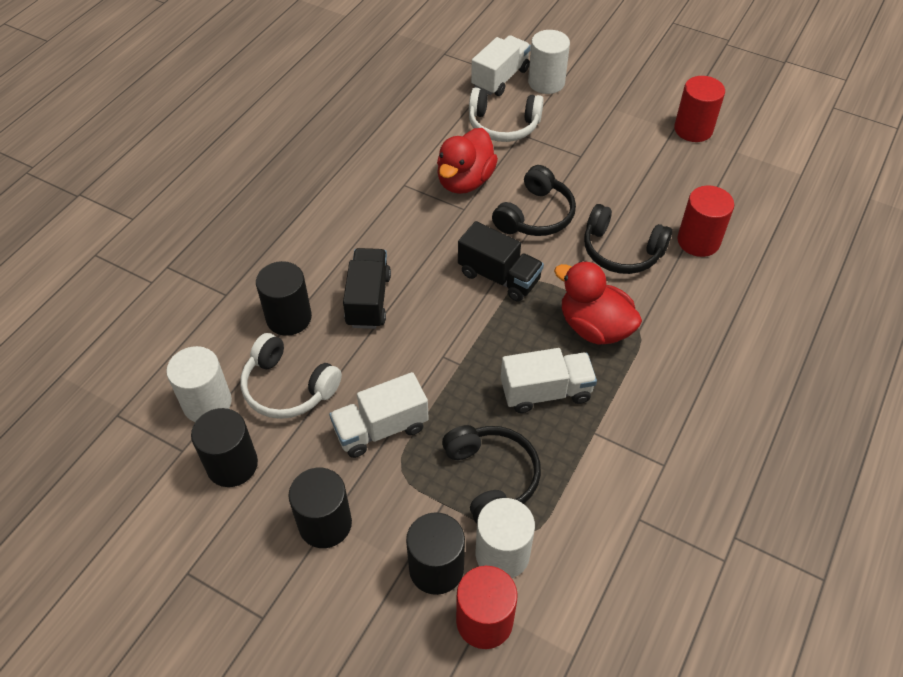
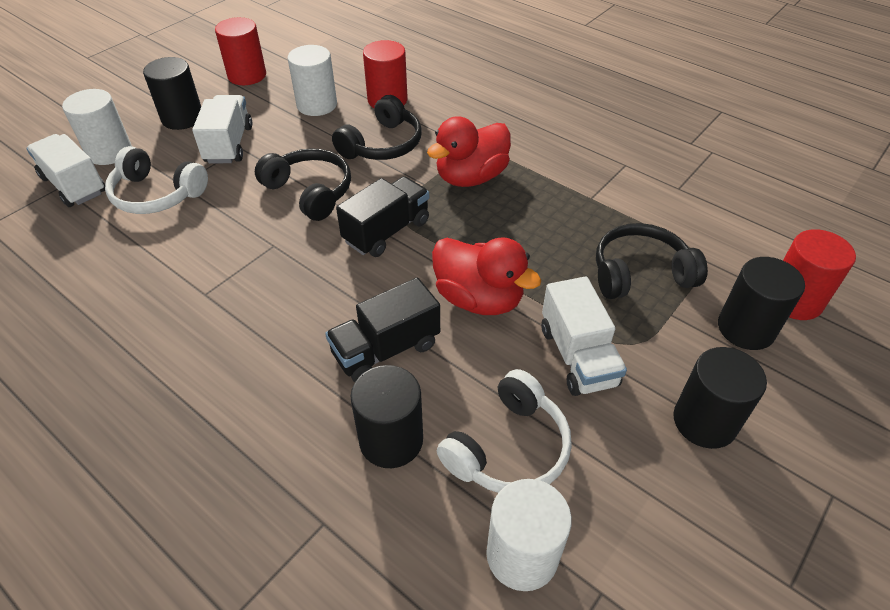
camera: 80 degrees left, 5 degrees down
(232, 464) = (625, 523): black cylinder -> black cylinder (182, 118)
(368, 300) = (386, 349): black truck -> black truck turned 45 degrees counterclockwise
(465, 181) = (229, 238): red duck -> red duck (479, 299)
(502, 554) = (723, 278): white cylinder -> white cylinder (317, 105)
(503, 125) = (156, 195): white headphones -> white headphones turned 90 degrees clockwise
(545, 392) = (542, 221): white truck -> white truck (229, 144)

